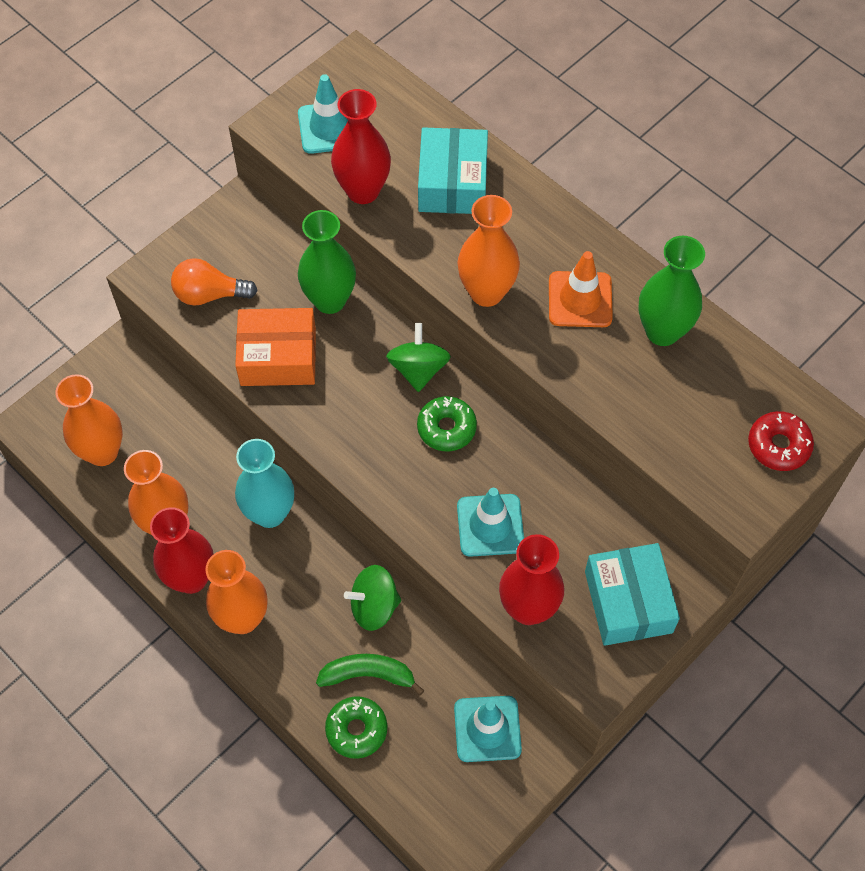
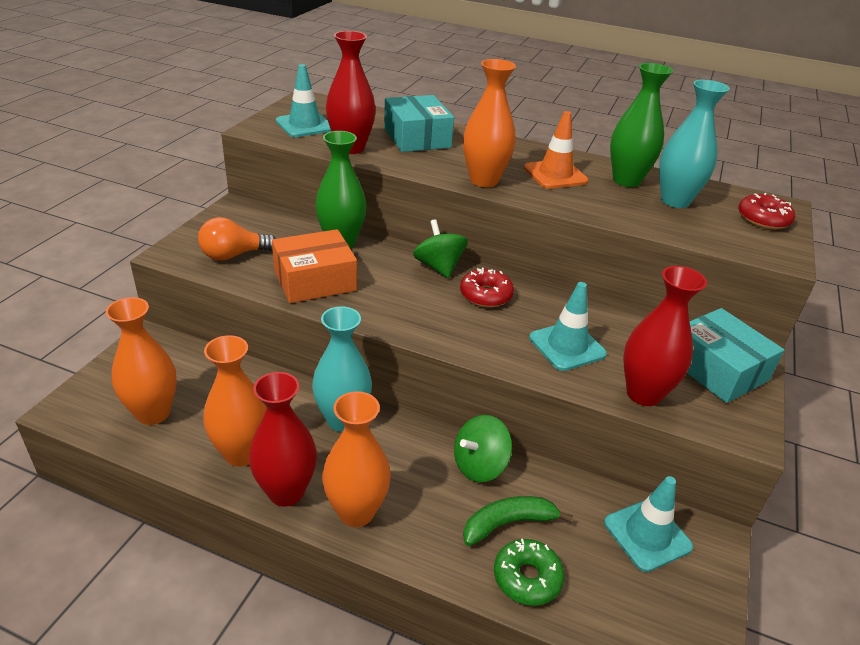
camera: 25 degrees left, 25 degrees down
(446, 428) = (485, 295): green donut -> red donut
(694, 385) = (675, 201): none -> turquoise vase

